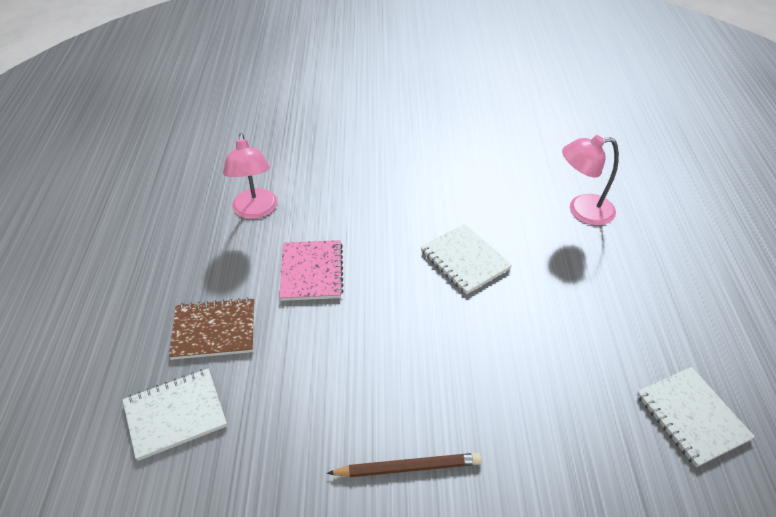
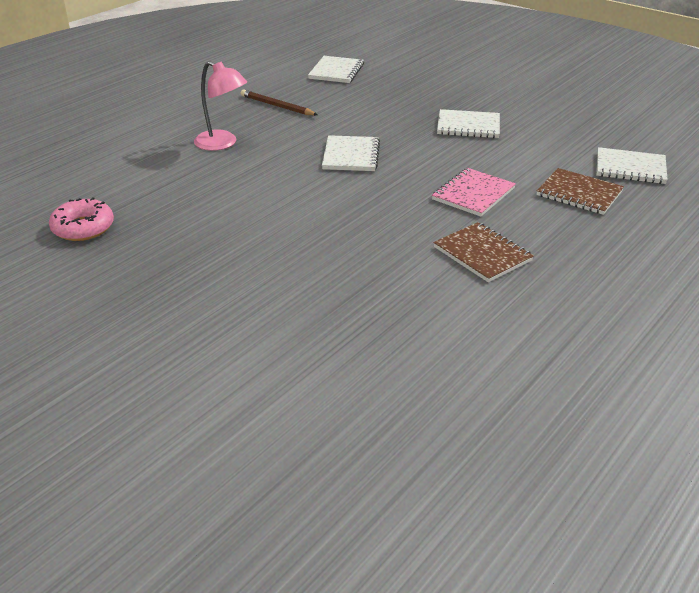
camera: 140 degrees left, 10 degrees down
(255, 211) = (482, 254): pink lamp -> brown notebook
(408, 467) = (501, 107): brown pencil -> brown pencil (277, 106)
(409, 388) = (468, 126): none -> white notebook
(527, 99) = (83, 228): none -> pink donut

